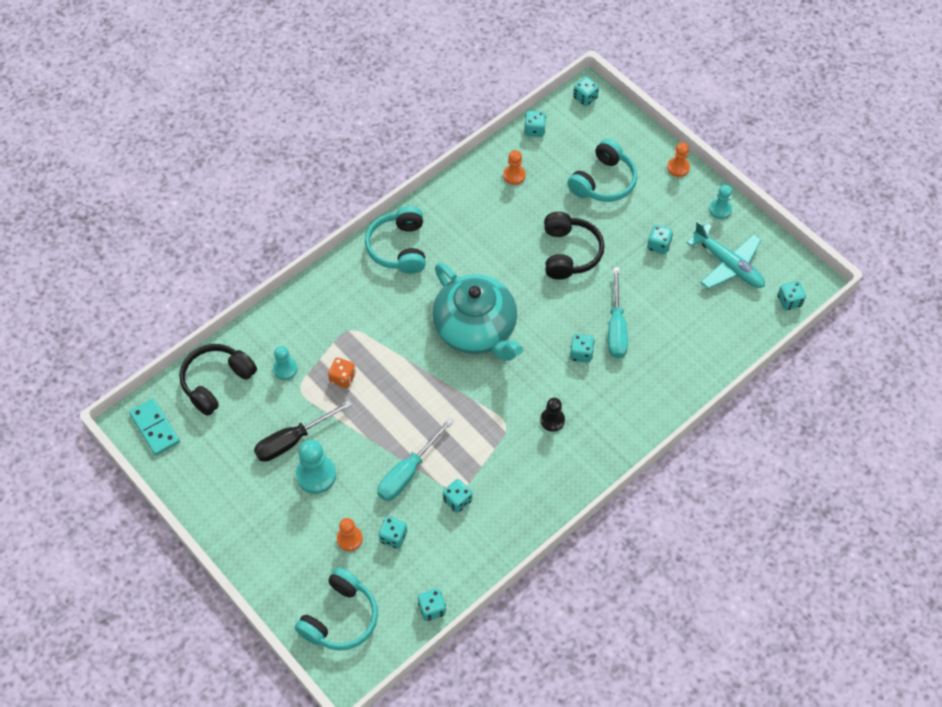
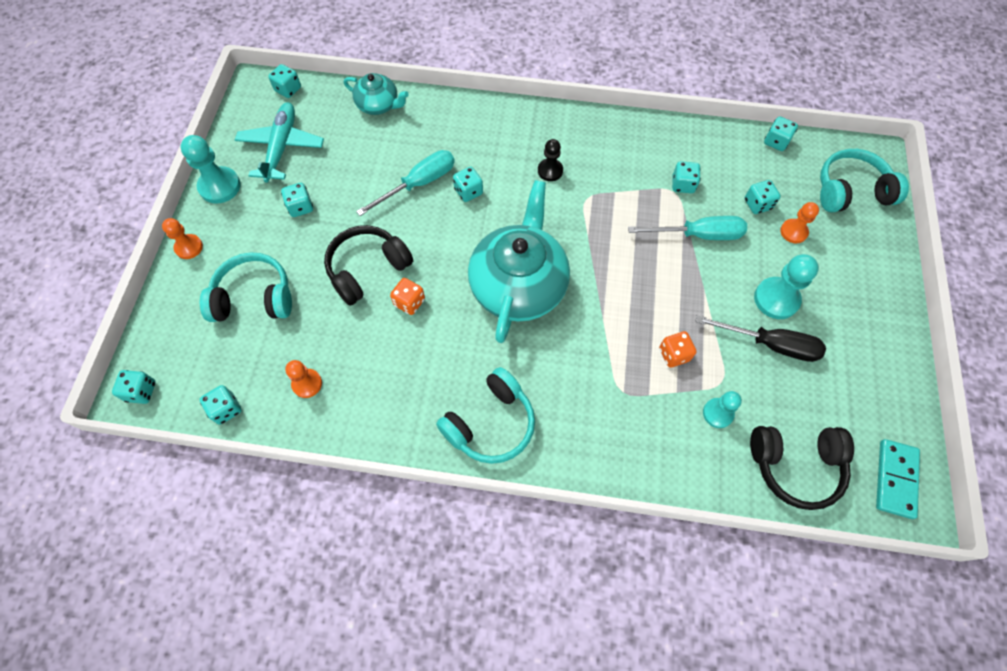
camera: 130 degrees left, 5 degrees up
(521, 260) = (409, 302): none -> orange dice
(720, 209) = (220, 186): turquoise pawn -> turquoise pawn, size x1.58
(720, 351) = (378, 105): none -> turquoise teapot

